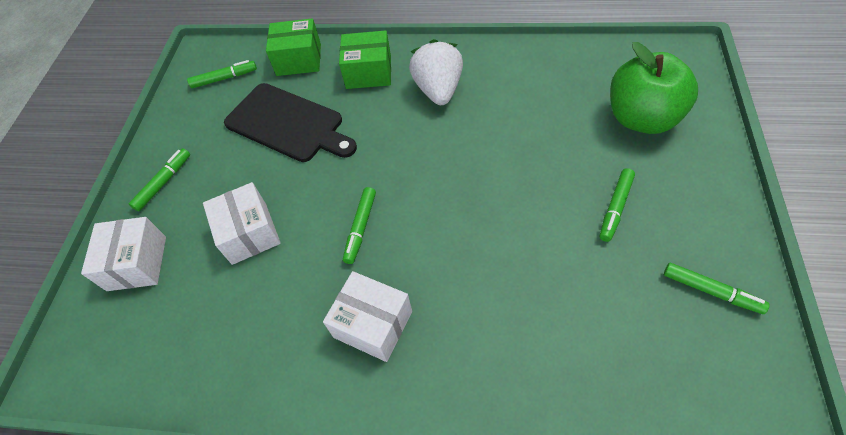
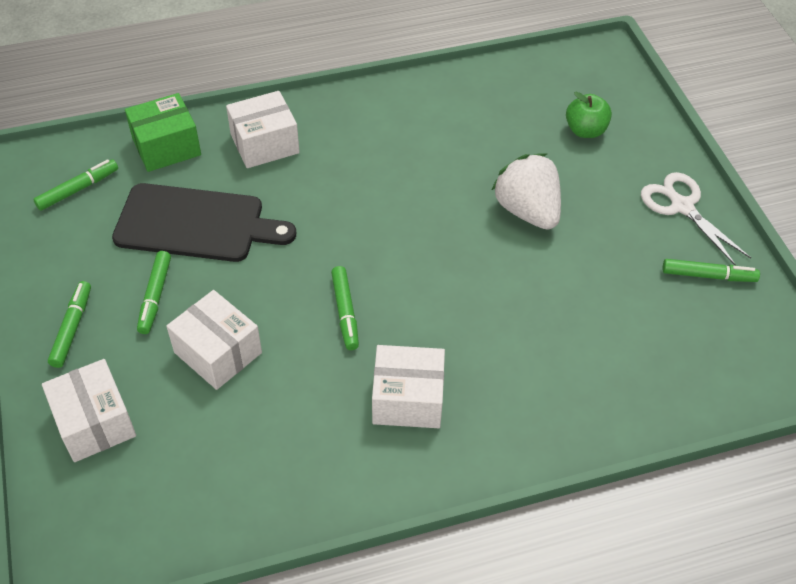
camera: 30 degrees left, 5 degrees down
(368, 72) = (265, 144): green box -> white box
(438, 90) = (358, 146): white strawberry -> white strawberry (527, 210)
(615, 208) = (596, 224): green marker -> green marker (155, 296)
(641, 118) = (585, 130): green apple -> green apple, size x0.53
(709, 212) = (681, 206): none -> white scissors

